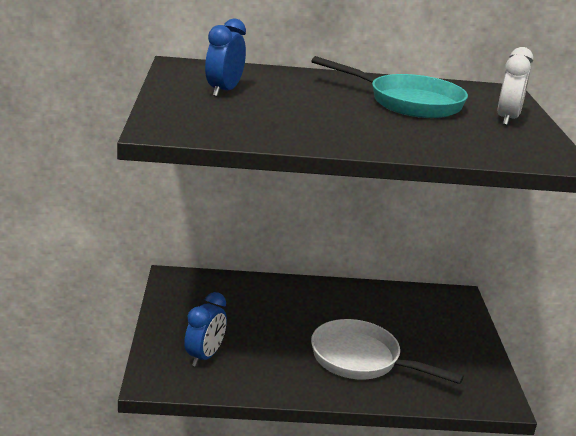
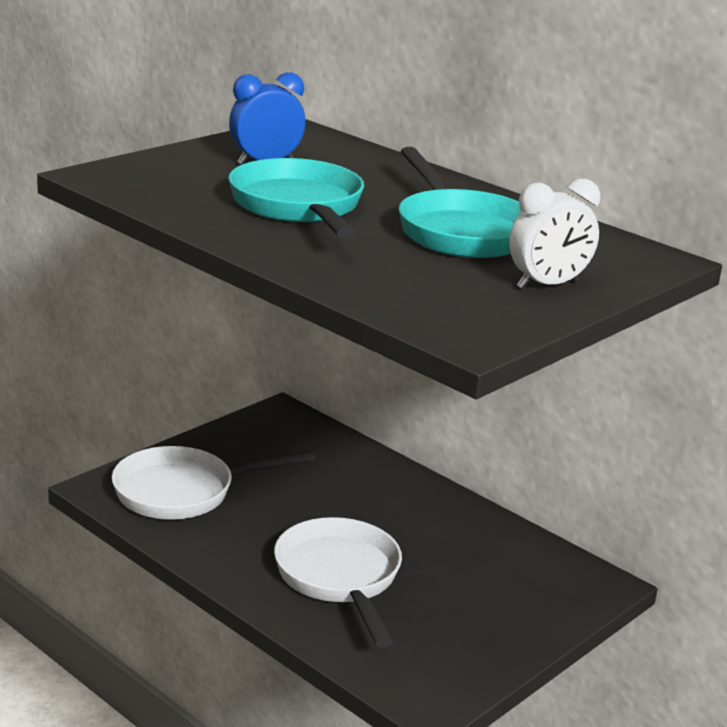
camera: 45 degrees right, 0 degrees up
(204, 356) = (183, 492): blue clock -> white pan
(312, 114) = (298, 207): none -> turquoise pan

